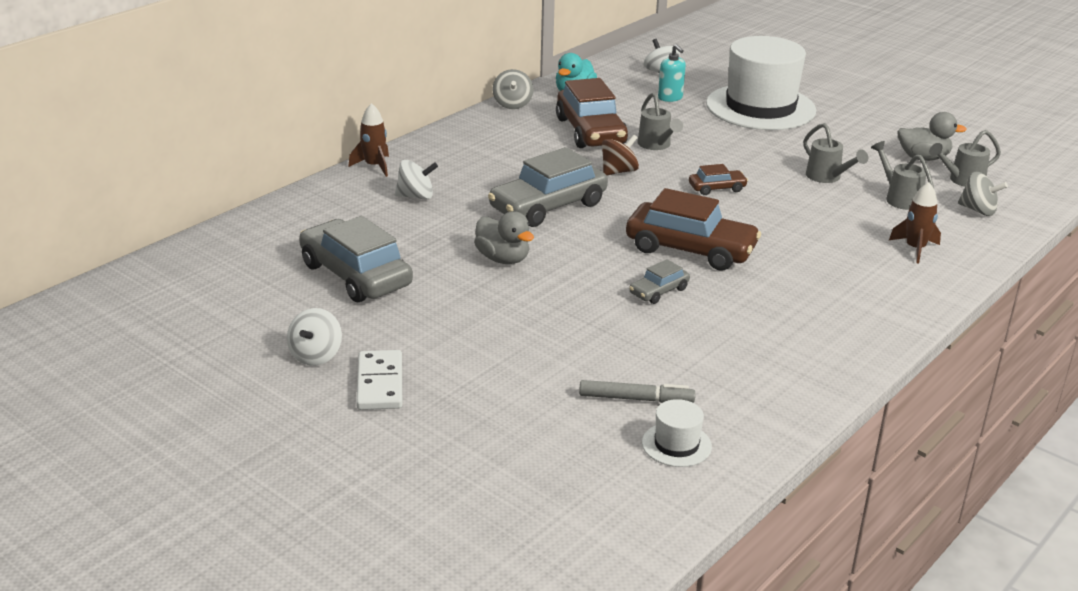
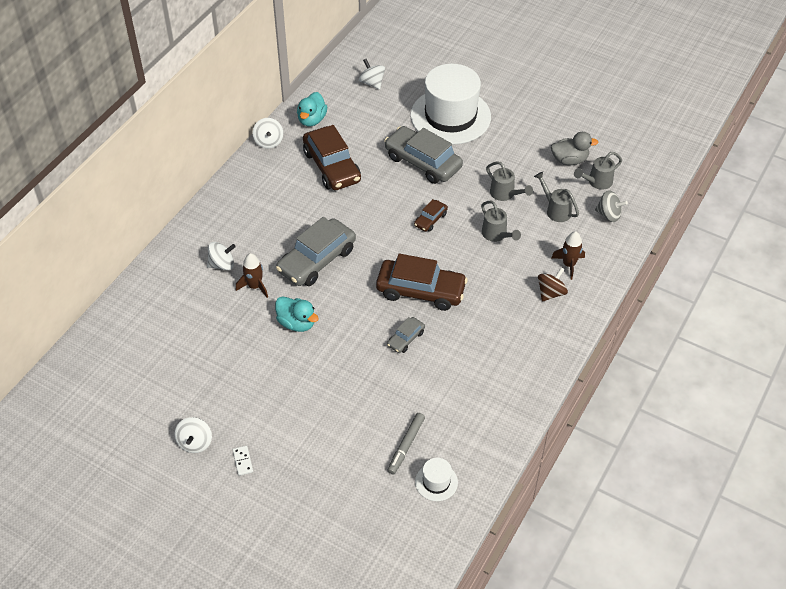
camera: 10 degrees left, 20 degrees up
(355, 275) = (201, 357): grey car -> grey car (423, 162)
(374, 166) = (184, 234): brown rocket -> brown rocket (254, 286)
(379, 383) = (242, 461): white domino -> white domino, size x0.54
(503, 259) = (297, 323): grey duck -> turquoise duck
(512, 104) = (268, 142): grey spinning top -> white spinning top
(618, 171) = (359, 211): brown spinning top -> brown spinning top (551, 293)
(636, 399) = (406, 446): grey marker -> grey marker turned 120 degrees clockwise
(656, 145) = (381, 176): grey watering can -> grey watering can (496, 235)
(670, 98) = (383, 115): turquoise soap dispenser -> none
(717, 188) = (430, 219): brown car -> brown car turned 150 degrees clockwise

